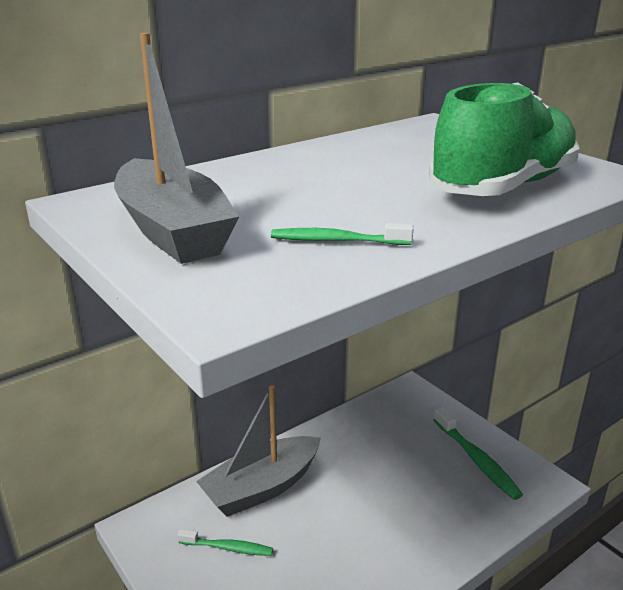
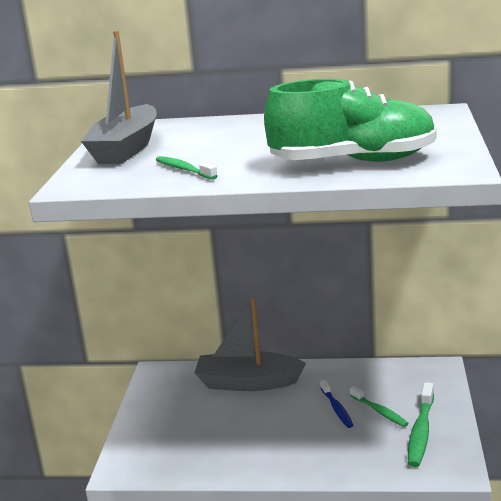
camera: 45 degrees right, 5 degrees down
(228, 548) = (189, 404): green toothbrush -> green toothbrush (379, 411)
(382, 473) = (337, 409): none -> blue toothbrush

